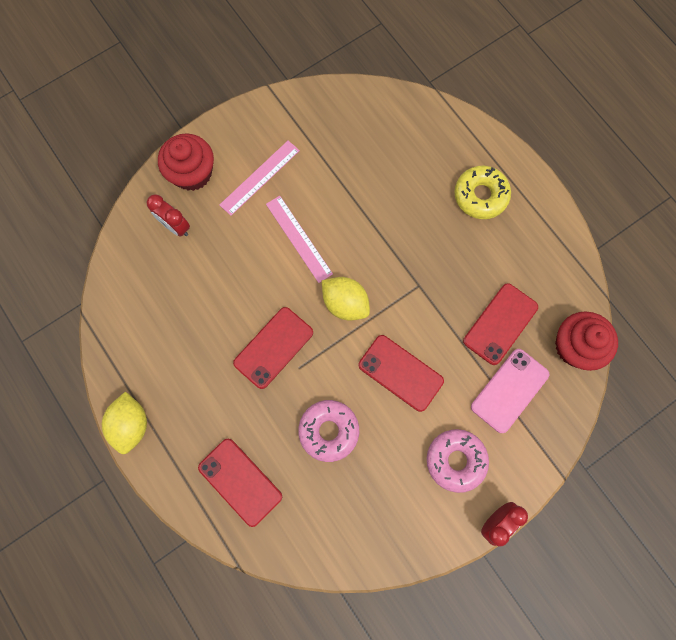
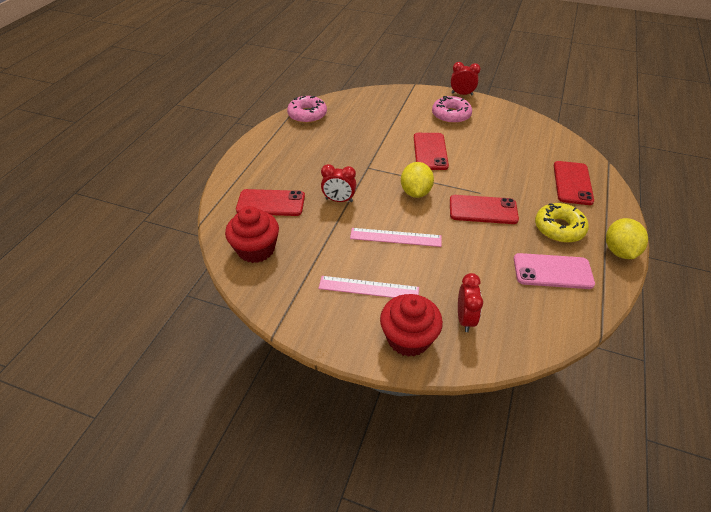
camera: 125 degrees left, 30 degrees down
(131, 424) = (619, 251): yellow lemon -> yellow lemon turned 45 degrees counterclockwise
(298, 239) = (395, 237): pink ruler -> pink ruler turned 75 degrees clockwise
(329, 431) = (497, 163): pink donut -> pink donut (307, 115)
(385, 223) = (339, 200): none -> red clock
(480, 196) = (276, 167): yellow donut -> yellow donut (559, 228)
(500, 324) = (357, 129): red phone -> red phone (271, 203)
(509, 390) = (392, 113): pink phone -> pink phone (552, 271)
(575, 346) = (342, 102): red cupcake -> red cupcake (256, 249)

